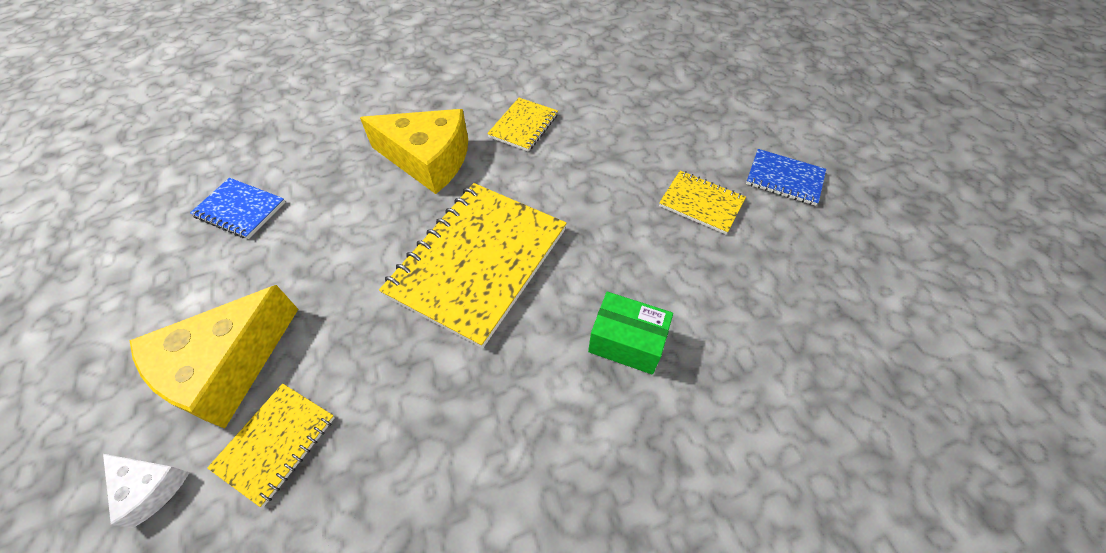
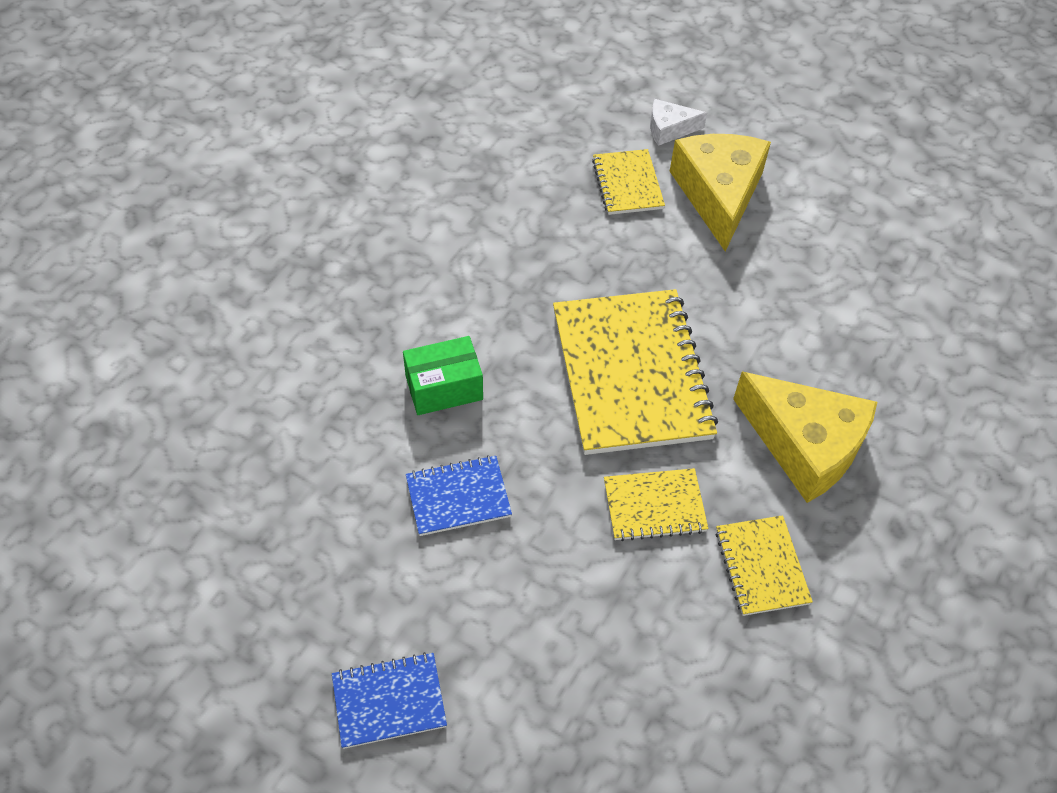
camera: 140 degrees right, 0 degrees up
(240, 209) = (890, 284): blue notebook -> blue notebook (458, 497)
(428, 160) = (804, 445): yellow cheese -> yellow cheese turned 120 degrees counterclockwise
(701, 203) = (468, 588): yellow notebook -> yellow notebook (654, 506)

